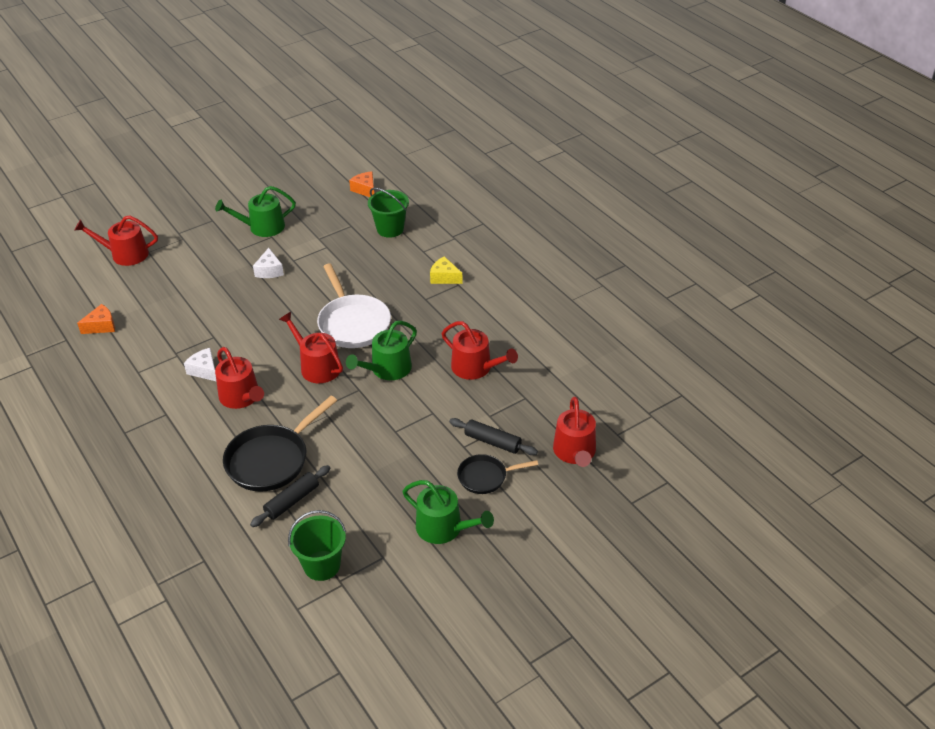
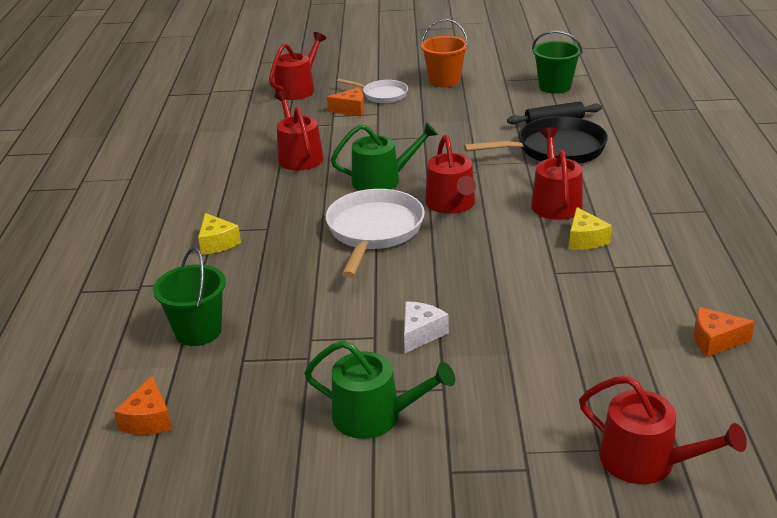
camera: 145 degrees left, 10 degrees down
(204, 370) = (585, 239): white cheese -> yellow cheese
(444, 528) = (444, 81): green watering can -> orange bucket
(485, 477) = (382, 95): black pan -> white pan
(492, 442) = (351, 110): black rolling pin -> orange cheese

